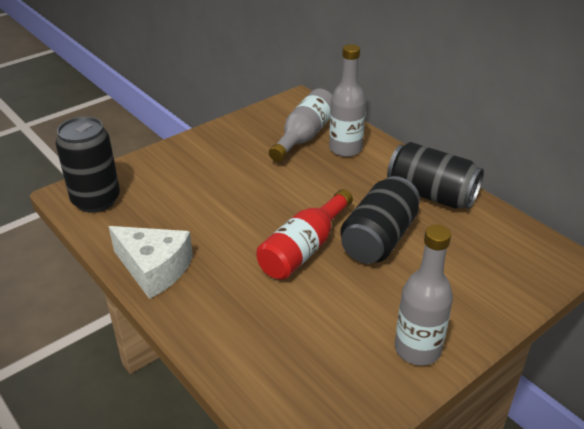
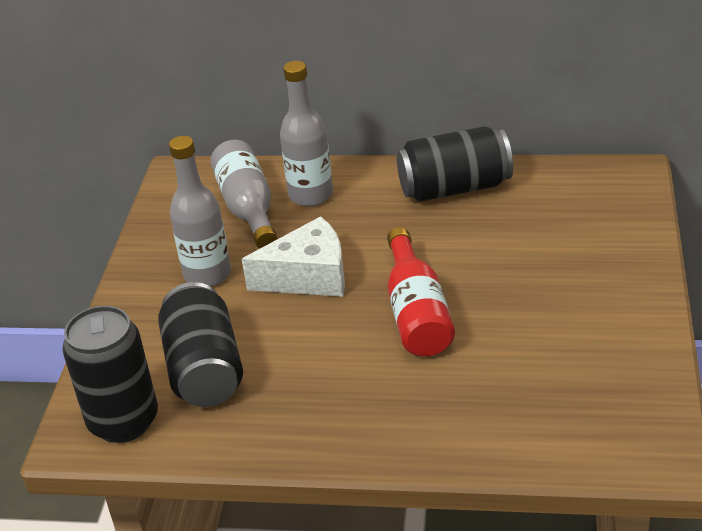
camera: 40 degrees left, 0 degrees up
(154, 269) = (305, 433): white cheese -> white cheese (308, 276)
(378, 239) = (468, 258): black can -> black can (204, 369)
(417, 349) = (626, 323): grey bottle -> grey bottle (207, 274)

